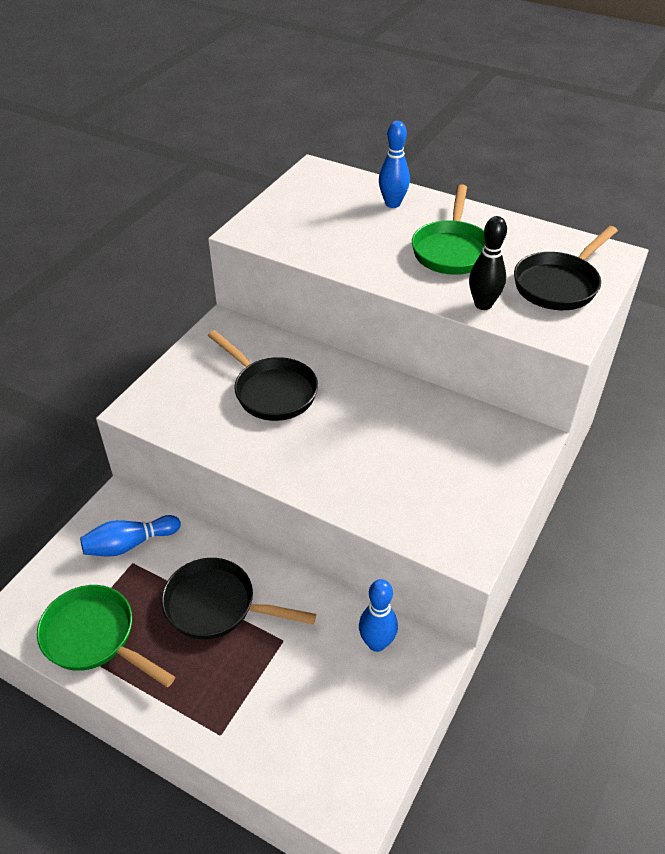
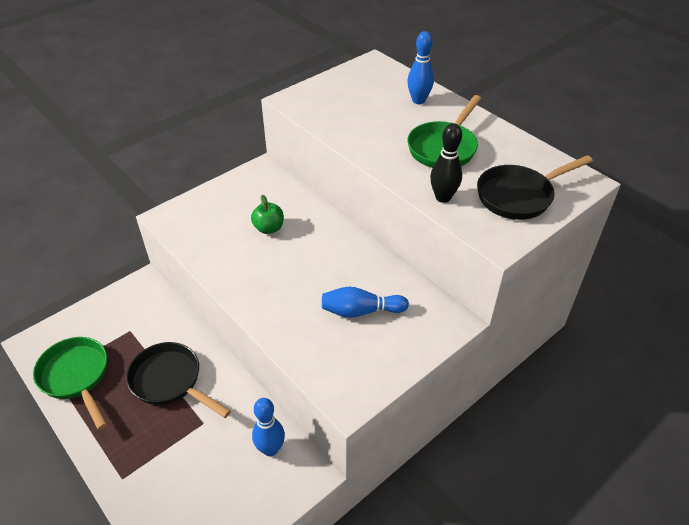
camera: 20 degrees right, 0 degrees up
(129, 544) = (135, 316): blue bowling pin -> blue bowling pin (361, 311)
(271, 391) = (269, 228): black pan -> green apple

